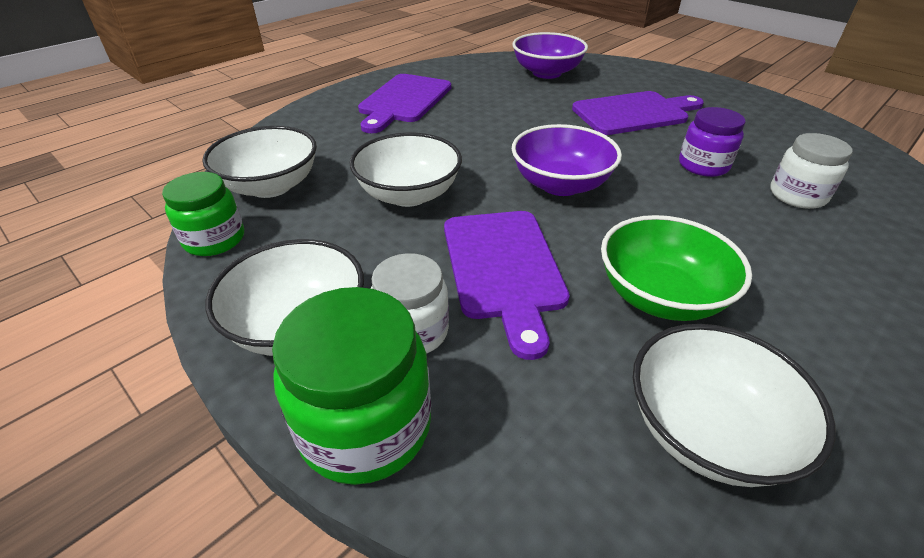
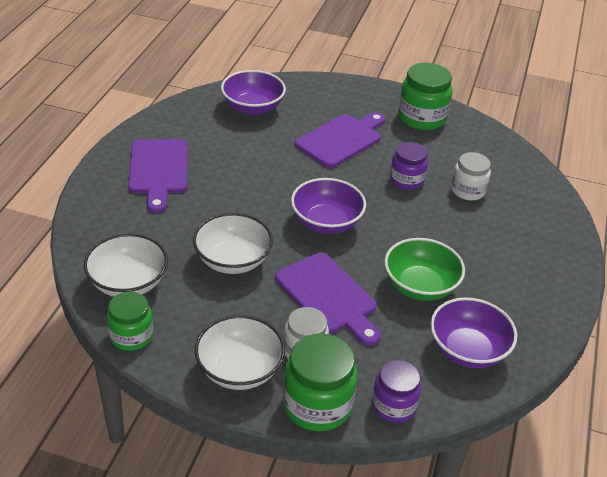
camera: 30 degrees left, 0 degrees up
(499, 485) = (393, 405): none -> purple jar
(706, 431) = (467, 350): white bowl -> purple bowl
(755, 112) = (421, 118): none -> green jar

